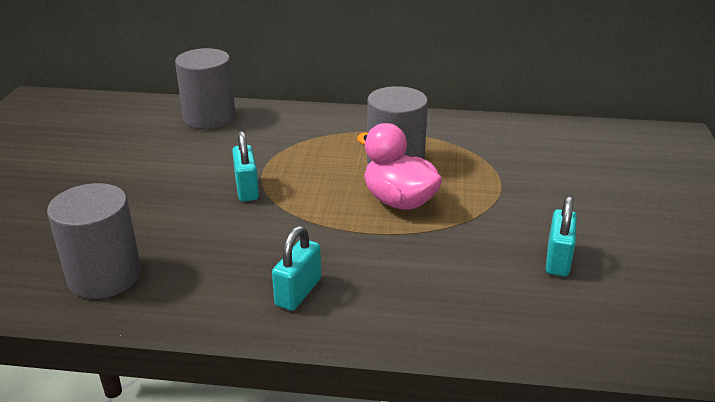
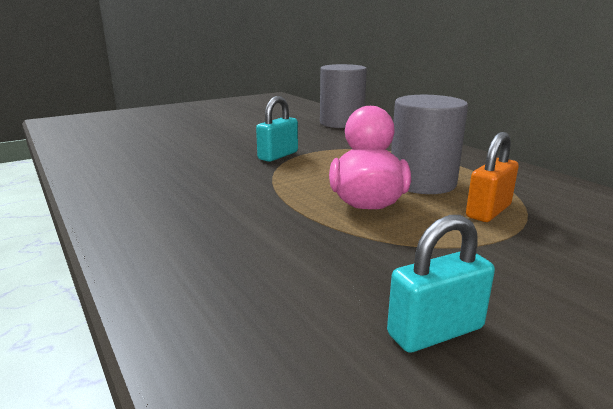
camera: 50 degrees right, 10 degrees down
(104, 276) = (116, 158): grey cylinder -> none
(298, 292) = (164, 213): turquoise padlock -> none
(466, 168) = (488, 211): none -> orange padlock

